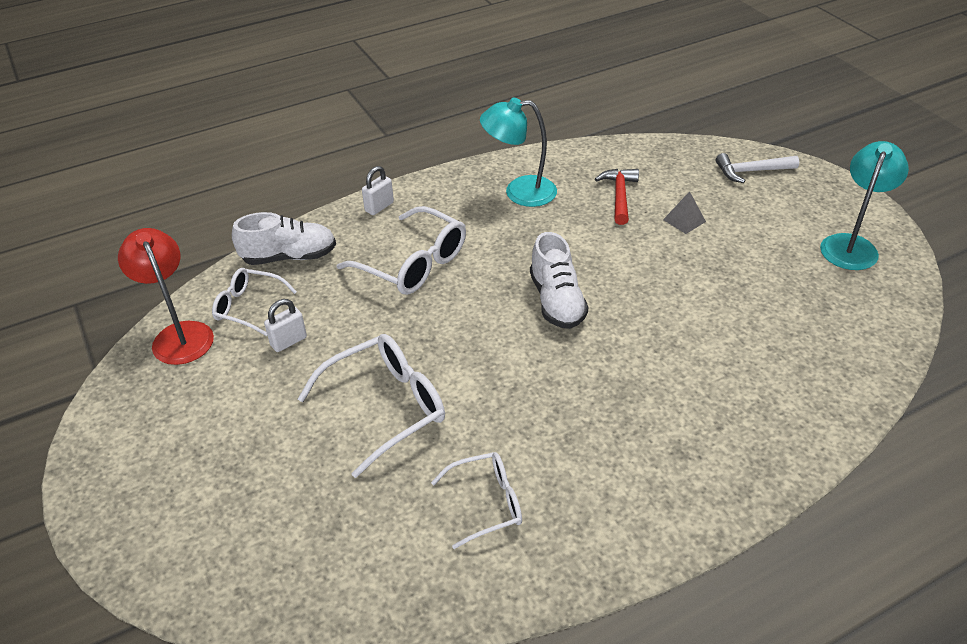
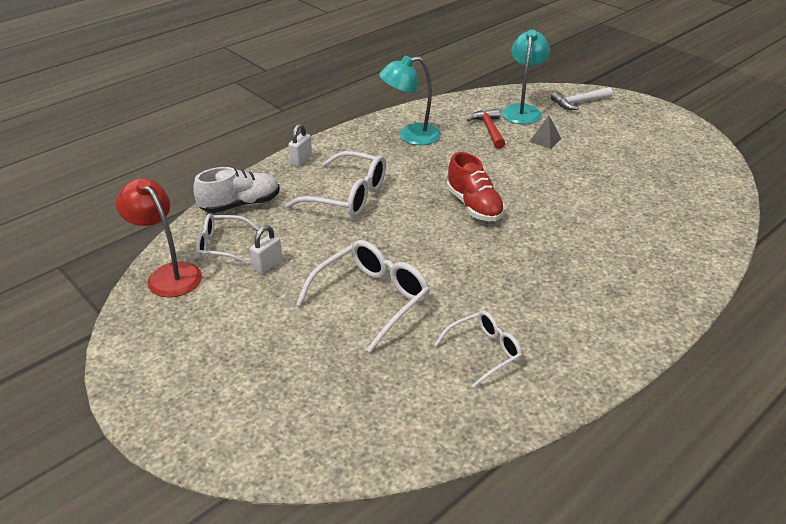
camera: 15 degrees left, 5 degrees down
(557, 301) = (474, 206): white shoe -> red shoe
(851, 245) = (671, 141): turquoise lamp -> turquoise lamp (522, 110)

